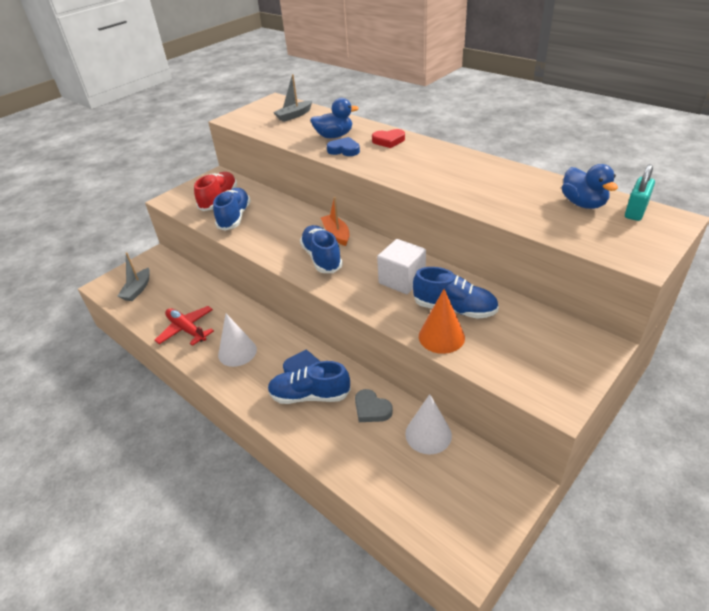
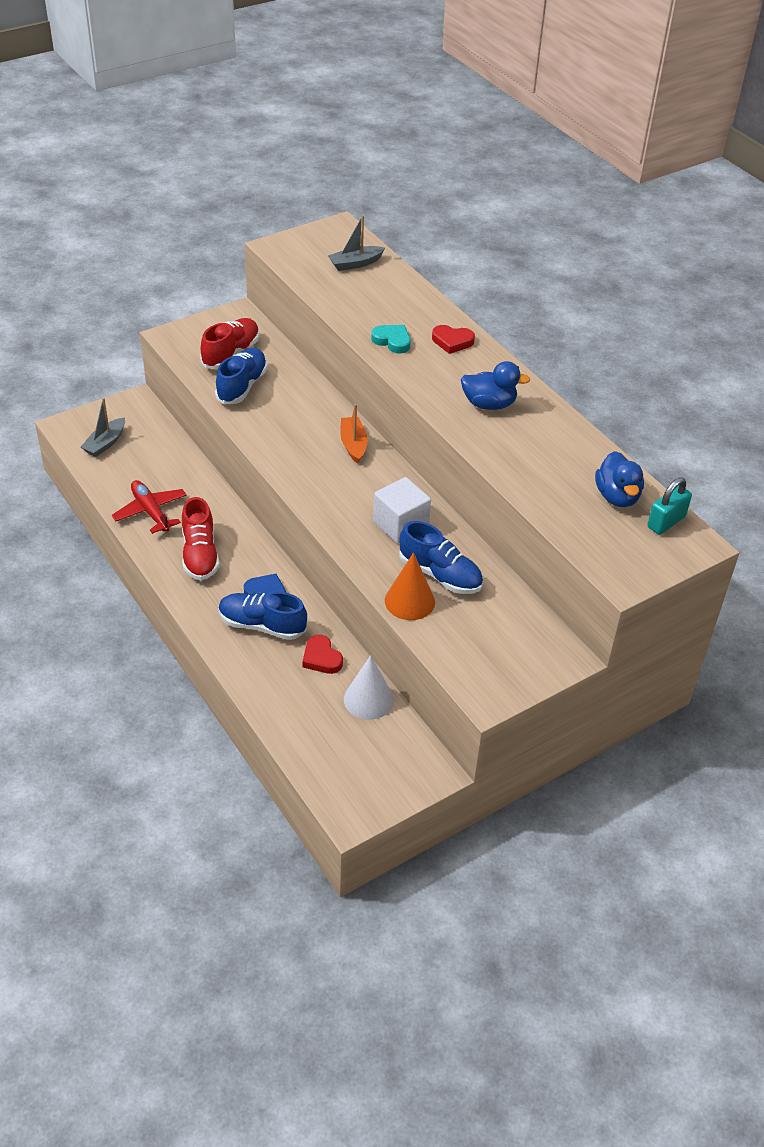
camera: 10 degrees right, 5 degrees up
(237, 352) = (200, 554): white cone -> red shoe
(322, 258) = (323, 472): blue shoe -> none
(334, 136) = (390, 314): blue duck -> blue duck (489, 404)
(344, 150) = (392, 341): blue heart -> turquoise heart
(371, 409) = (321, 658): grey heart -> red heart

